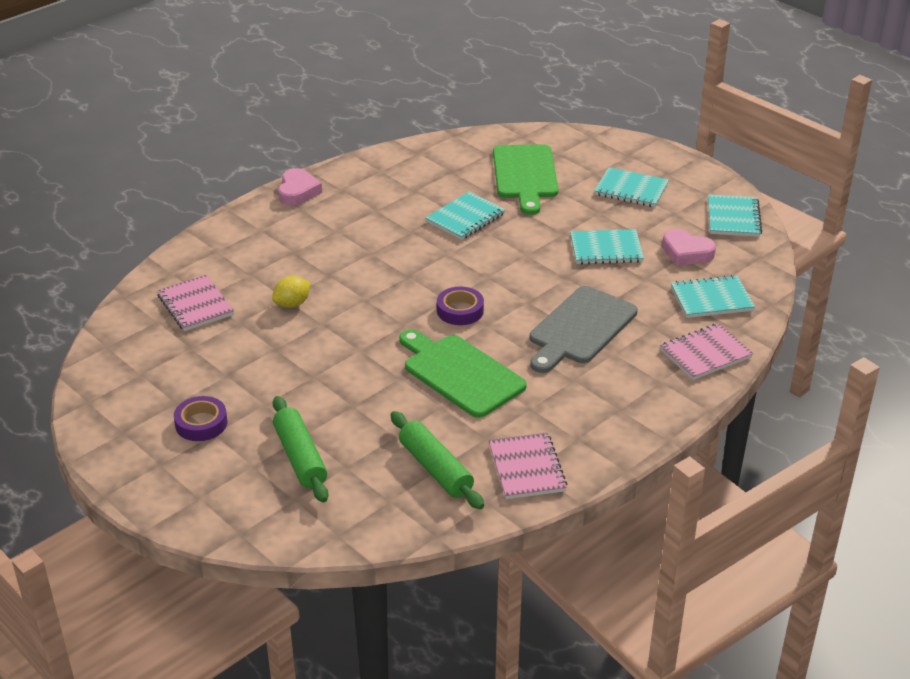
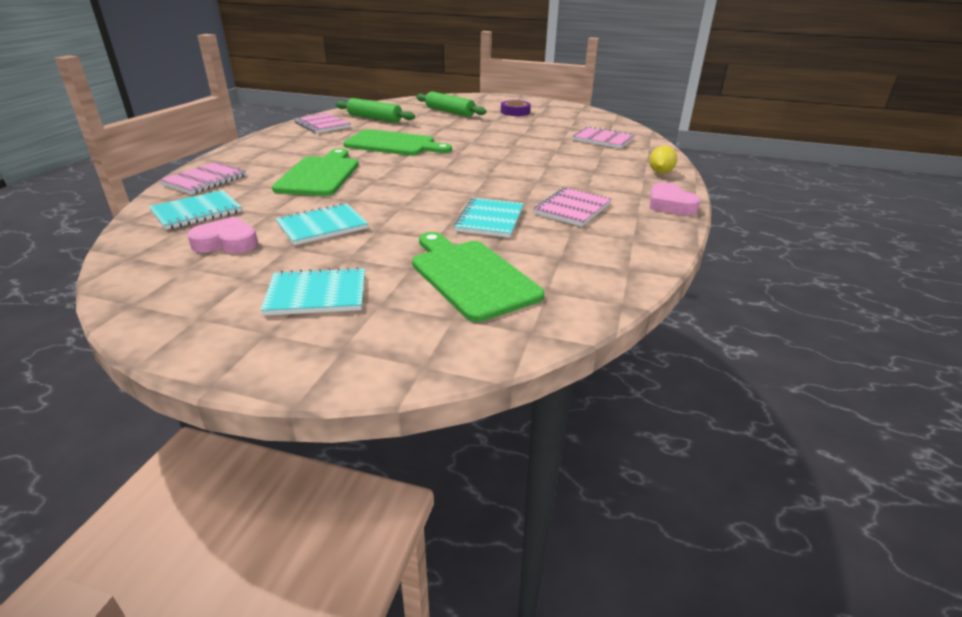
camera: 150 degrees right, 5 degrees down
(292, 304) = (545, 150): yellow lemon -> yellow lemon (660, 172)
(384, 210) = (572, 209): none -> pink notebook
(460, 310) = (424, 167): purple tape -> none
(580, 328) = (320, 175): grey cutting board -> green cutting board
(733, 218) = (157, 293): turquoise notebook -> none

